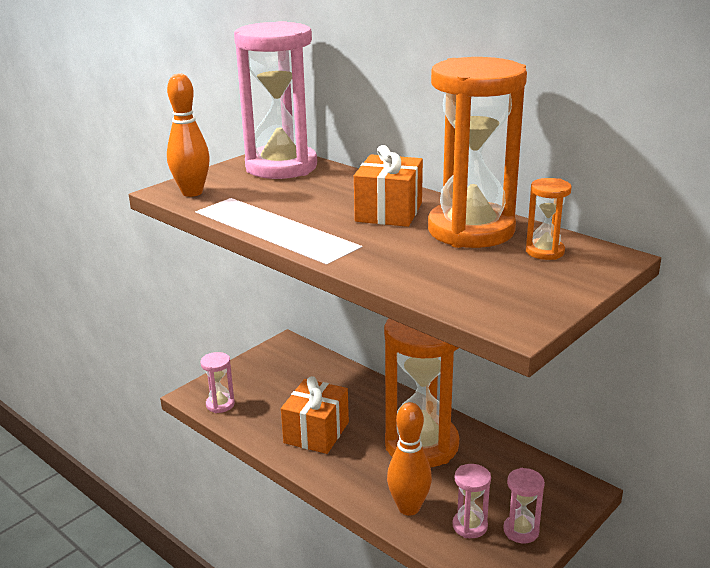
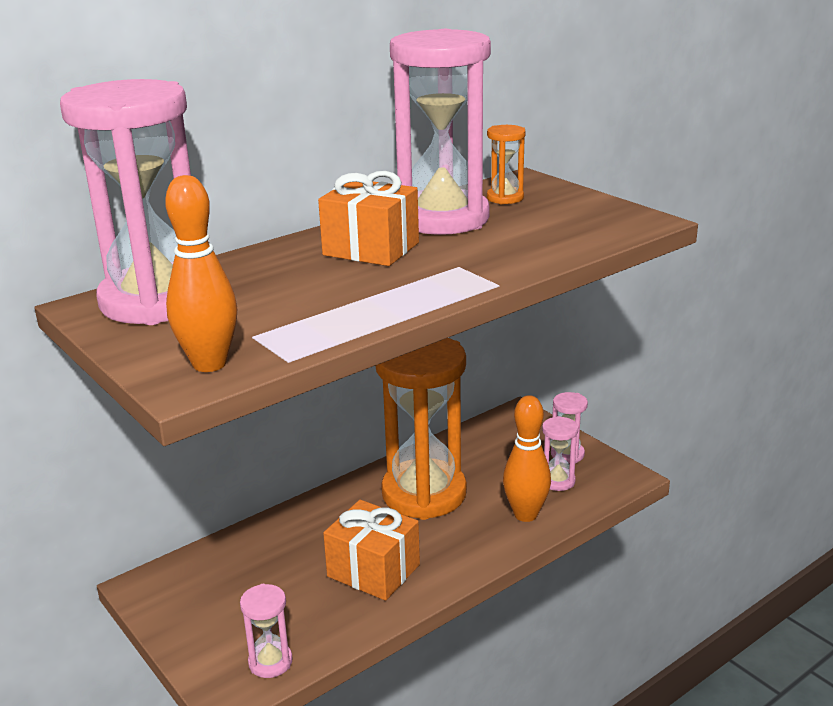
camera: 80 degrees left, 0 degrees up
(471, 230) = (442, 219): orange hourglass -> pink hourglass

